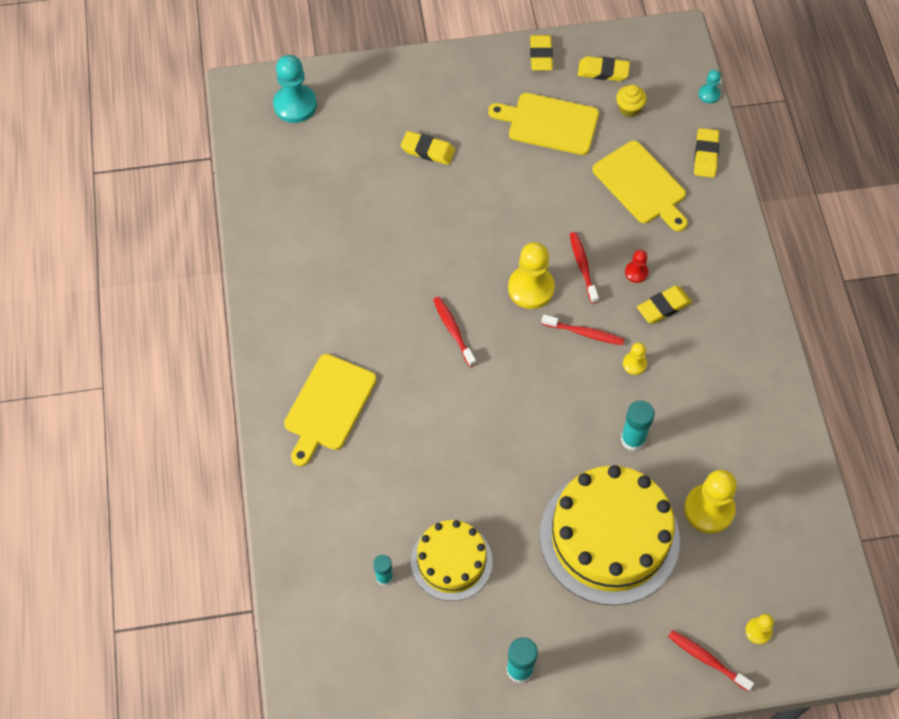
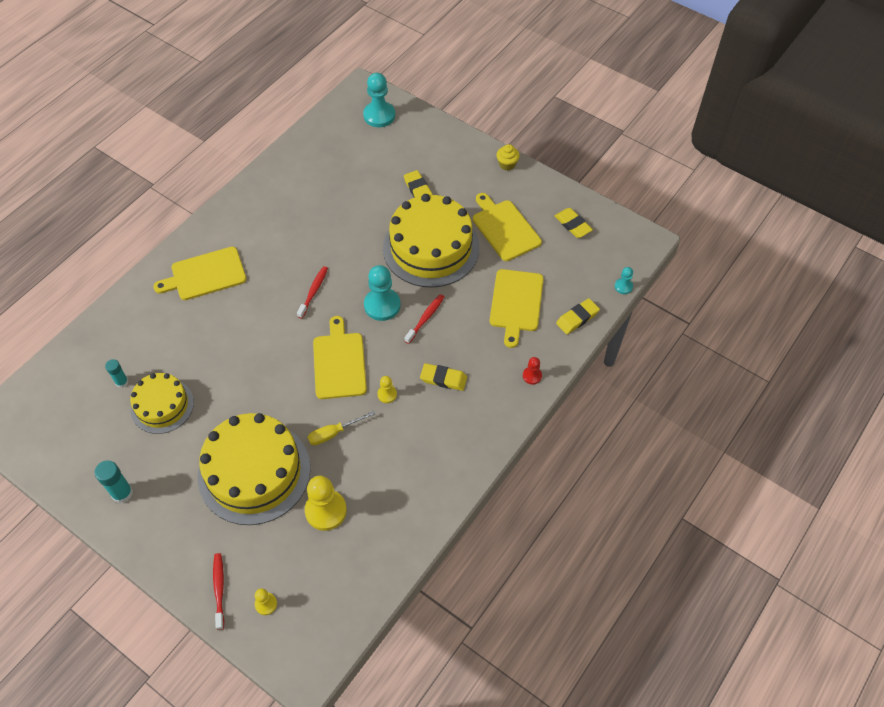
camera: 45 degrees right, 5 degrees down
(507, 197) = (431, 248): none -> yellow cake
(531, 288) = (382, 305): yellow pawn -> turquoise pawn
(541, 55) = (546, 189): yellow eraser -> none
(559, 374) = (339, 362): none -> yellow cutting board
(584, 333) = (380, 354): red toothbrush -> none
(629, 109) = (562, 256): yellow cupcake -> yellow cupcake (507, 164)
(633, 439) = (334, 433): turquoise glue stick -> yellow screwdriver
(636, 272) = (452, 347): red pawn -> red pawn (532, 376)

